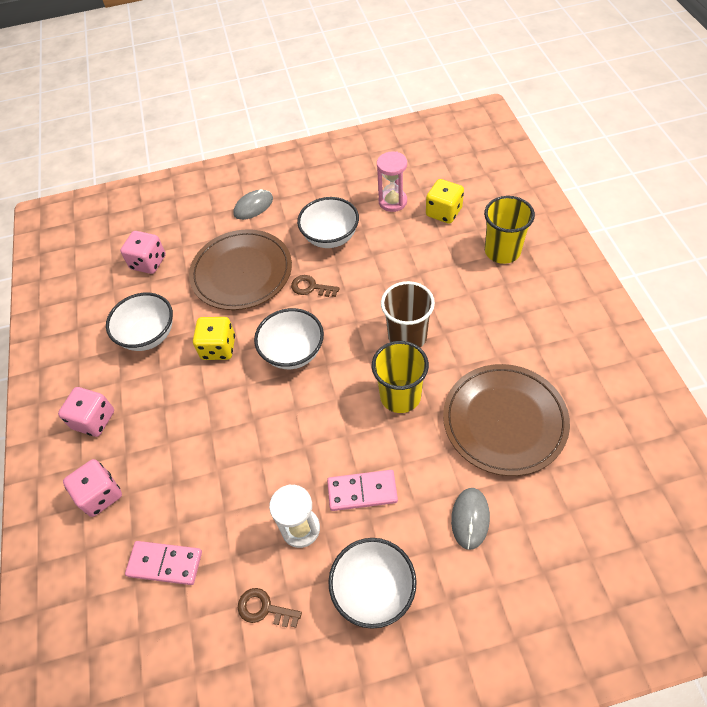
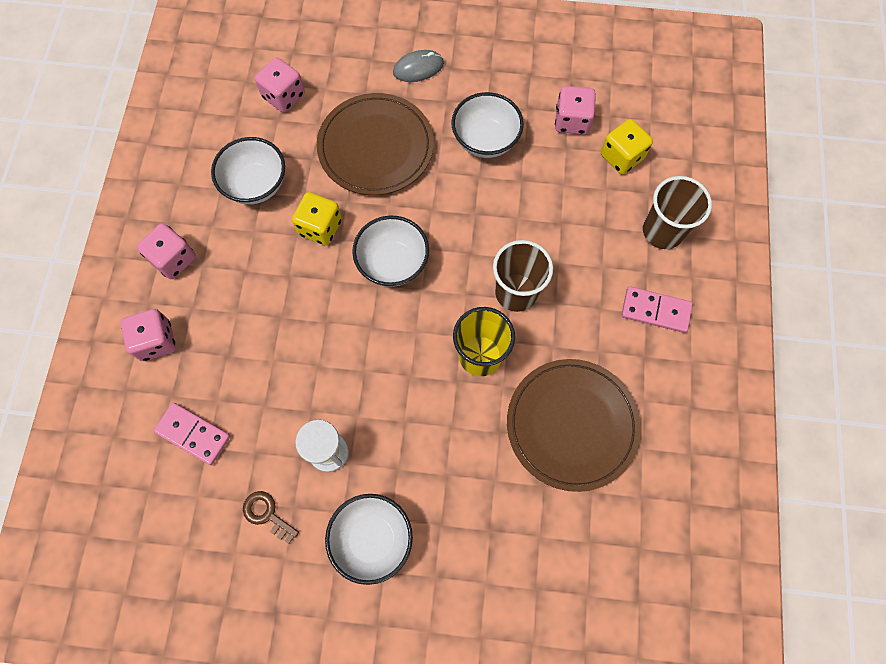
camera: 15 degrees right, 15 degrees up
(311, 287) = (440, 194): brown key -> none
(362, 491) = (401, 440): pink domino -> pink domino (655, 311)
(392, 201) = (571, 121): pink hourglass -> pink dice
(470, 518) = (491, 509): grey mouse -> none
(502, 251) = (662, 231): yellow cup -> brown cup

